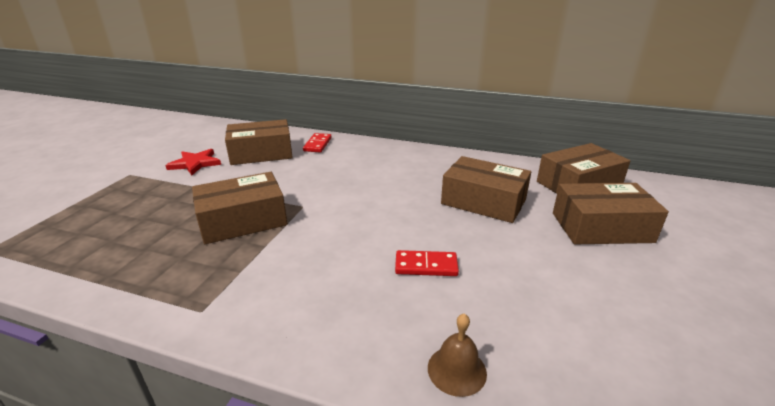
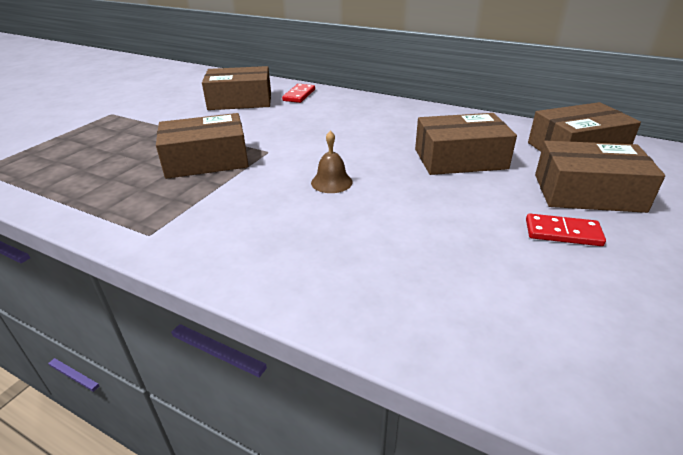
camera: 10 degrees right, 5 degrees up
(195, 163) = (174, 107): red star -> none
(426, 266) = (378, 214): red domino -> red domino (563, 233)
(457, 370) = (380, 309): brown bell -> brown bell (331, 182)
(483, 201) = (460, 159): brown box -> brown box turned 45 degrees counterclockwise

